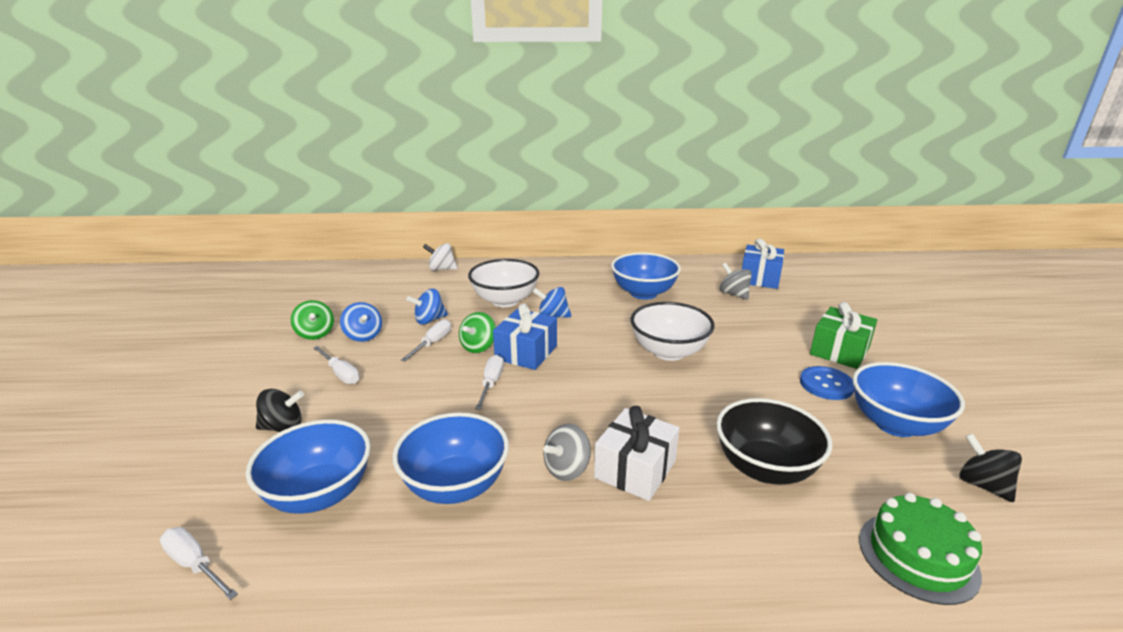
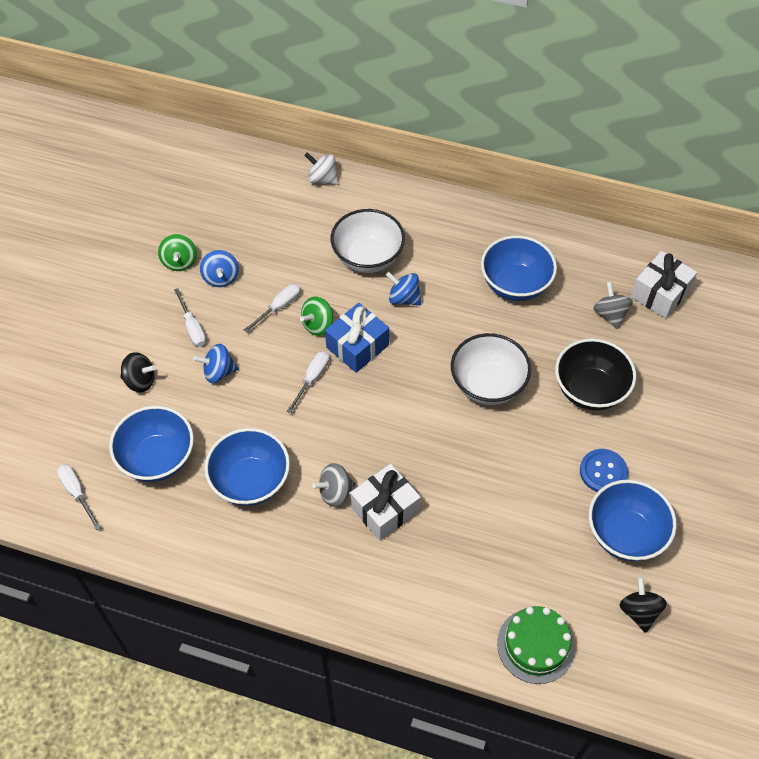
camera: 20 degrees right, 30 degrees up
(429, 320) = (285, 270): blue spinning top -> blue spinning top (218, 372)
(759, 278) = (660, 293): blue gift -> white gift
(765, 468) = (483, 541): black bowl -> black bowl (589, 390)
(839, 351) = (652, 433): green gift -> none

